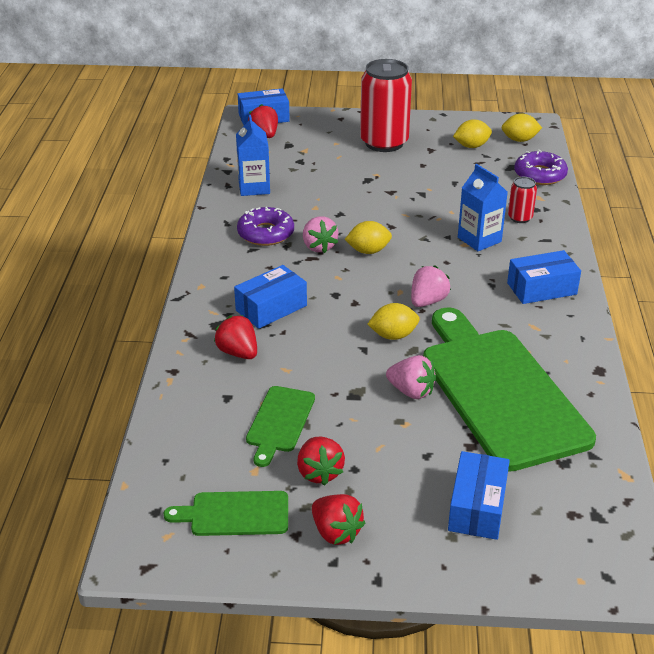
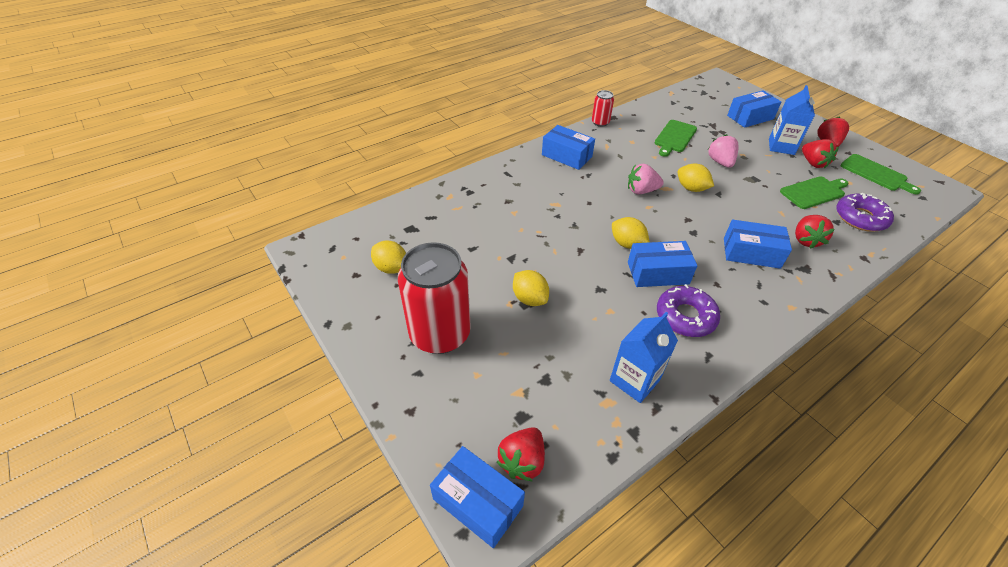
camera: 130 degrees left, 10 degrees up
(319, 247) = (658, 273): pink strawberry -> blue box
(319, 472) = (813, 163): red strawberry -> red strawberry turned 120 degrees clockwise
(479, 239) = (543, 200): blue carton -> blue carton (781, 146)
(500, 391) = (674, 137): green cutting board -> green cutting board, size x0.45
(519, 140) = (351, 244): yellow lemon -> yellow lemon (529, 299)
(520, 218) = (491, 194): red can -> red can (600, 122)
(540, 175) = (411, 209): purple donut -> purple donut (860, 218)

